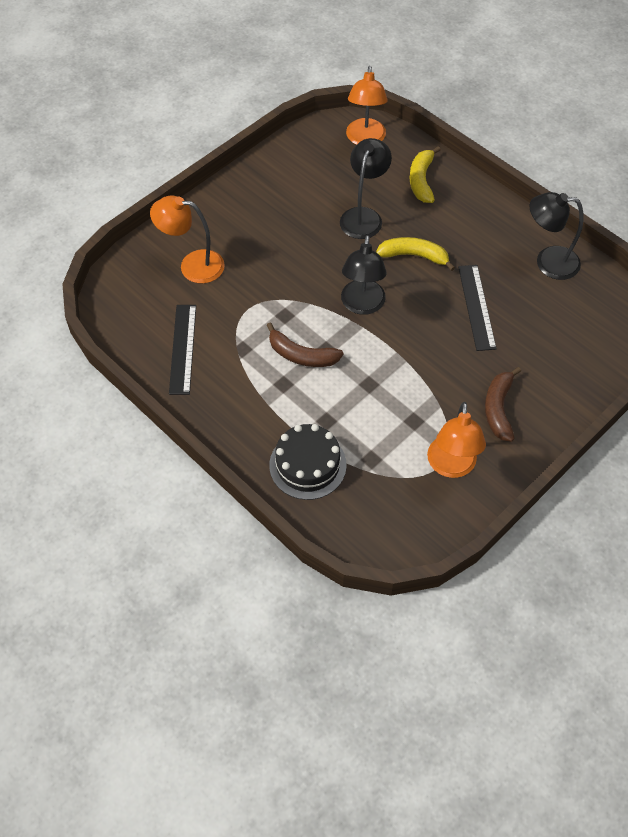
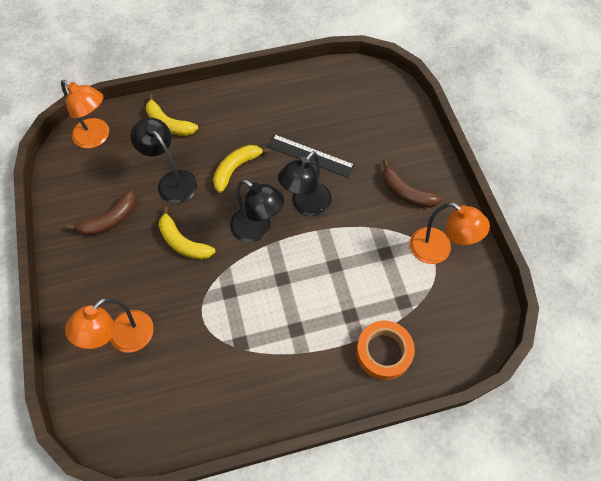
camera: 60 degrees left, 5 degrees up
(183, 348) = (208, 394): black ruler -> none
(301, 355) = (276, 300): brown banana -> brown banana (109, 220)
(307, 465) = (383, 352): black cake -> orange tape
(308, 257) = (183, 242): none -> yellow banana
(548, 262) = (301, 91): black lamp -> black lamp (306, 205)

